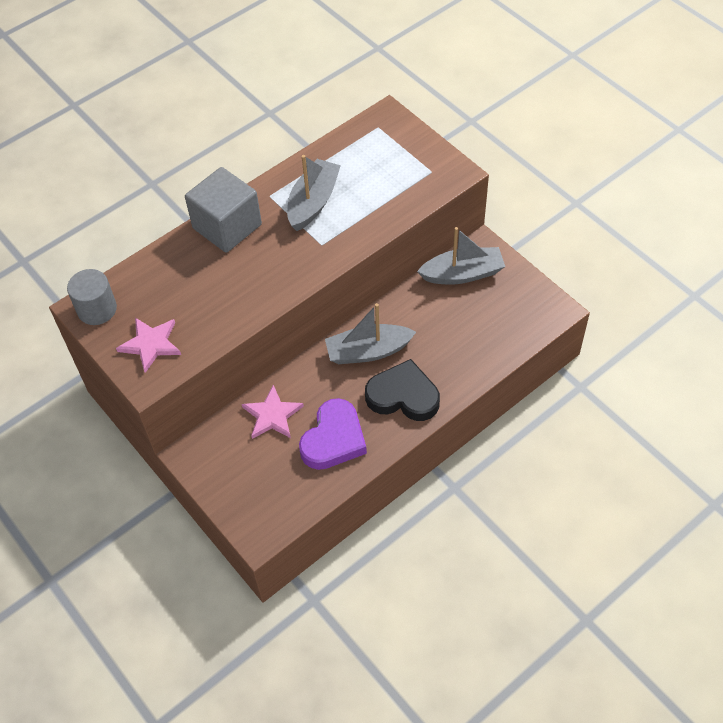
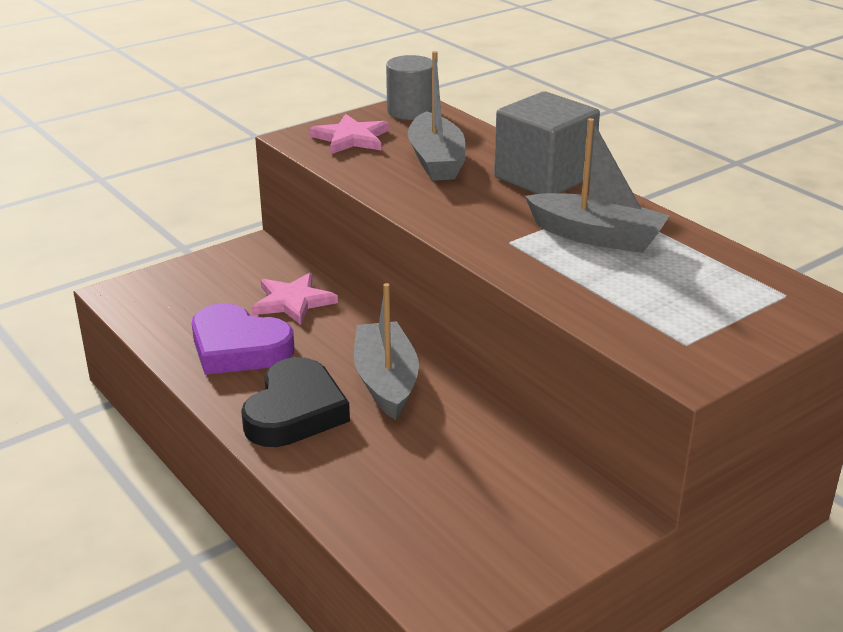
camera: 90 degrees right, 25 degrees down
(462, 274) = (544, 490): grey boat -> grey boat (436, 161)

